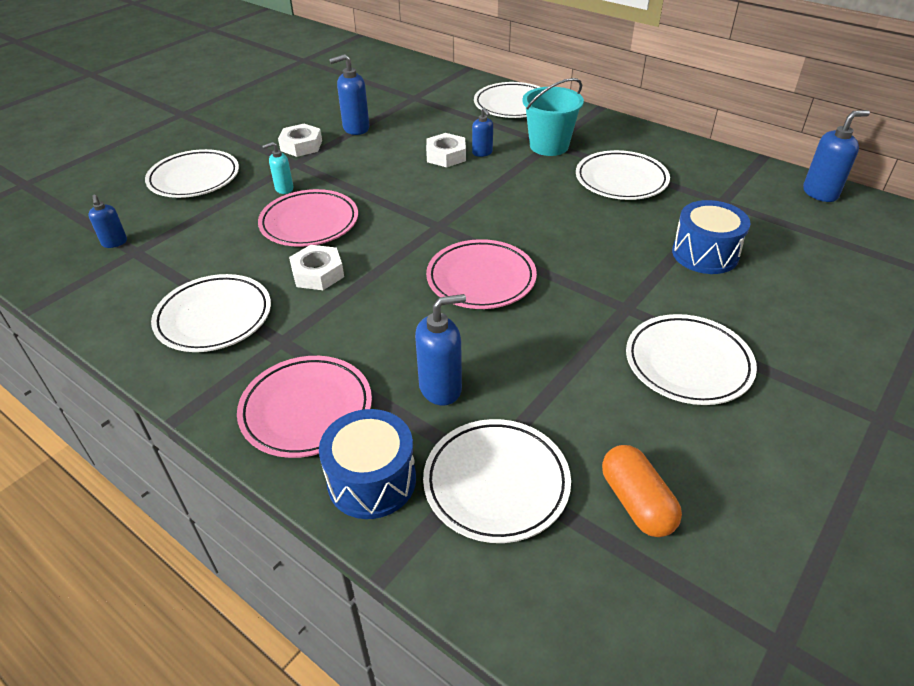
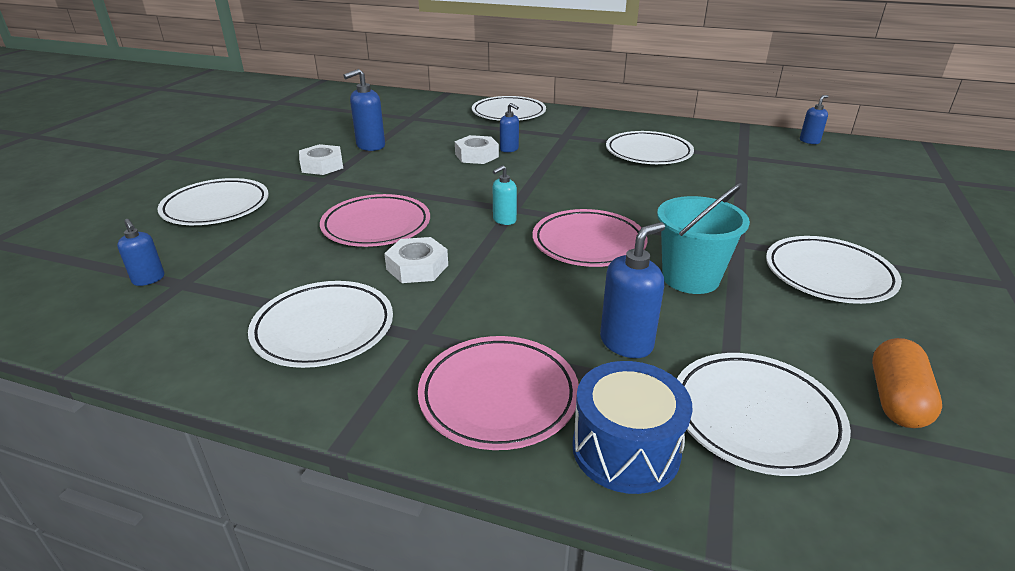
camera: 20 degrees left, 10 degrees down
(284, 189) = (327, 202): turquoise soap dispenser -> turquoise soap dispenser (504, 220)
(549, 146) = (565, 137): turquoise bucket -> turquoise bucket (690, 278)
(636, 502) = (896, 399): orange capsule -> orange capsule turned 60 degrees clockwise
(705, 254) = (764, 193): blue drum -> none
(820, 193) = (809, 141): blue soap dispenser -> blue soap dispenser, size x0.61

